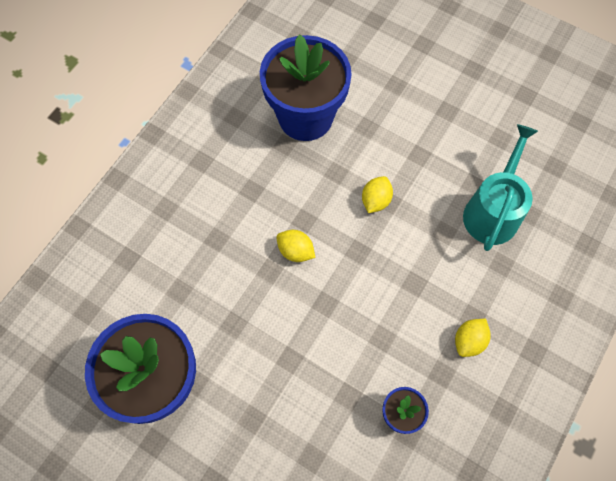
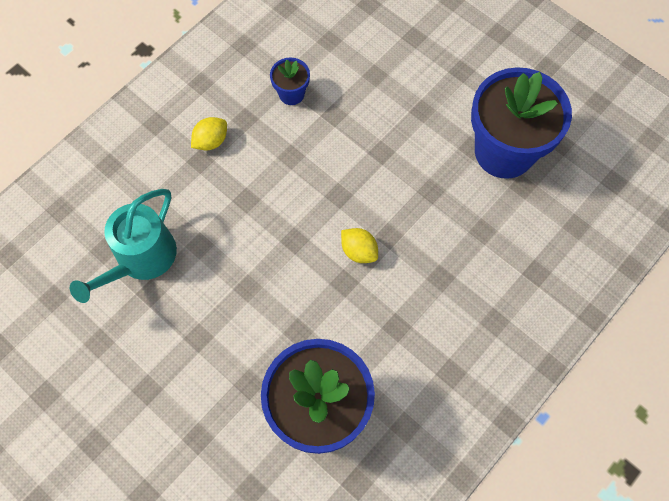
camera: 170 degrees left, 0 degrees up
(375, 200) = (262, 292): yellow lemon -> none

